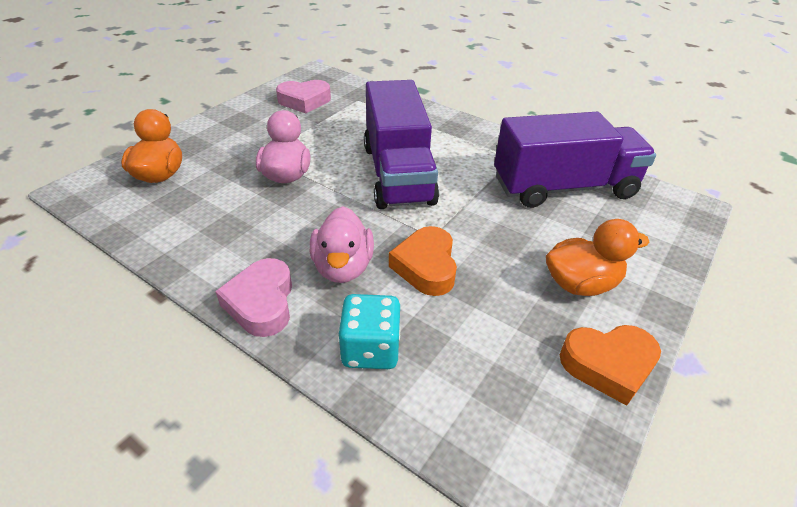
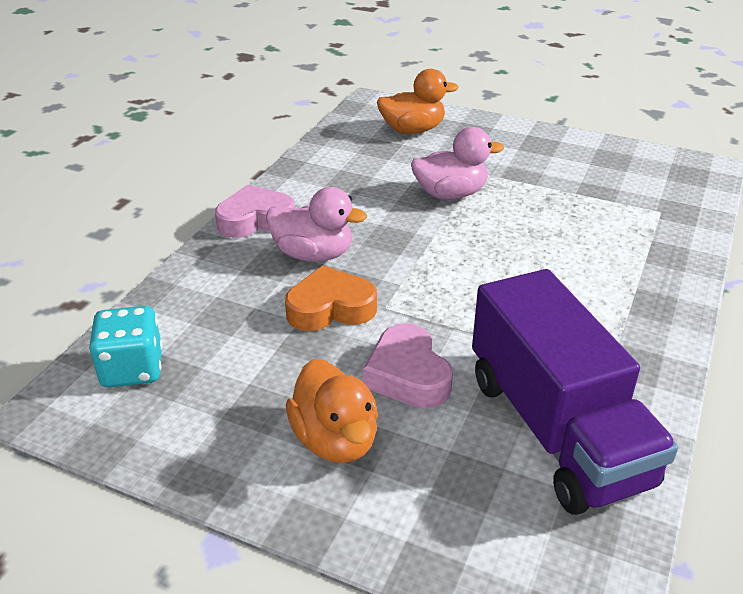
camera: 80 degrees right, 5 degrees down
(304, 101) = (620, 174): pink heart -> pink heart (407, 375)
(343, 267) = (313, 254): pink duck -> pink duck turned 150 degrees counterclockwise
(370, 349) = (209, 287): turquoise dice -> turquoise dice (132, 369)
(398, 174) = (498, 267): purple truck -> none
(608, 365) = (203, 458): orange heart -> none

